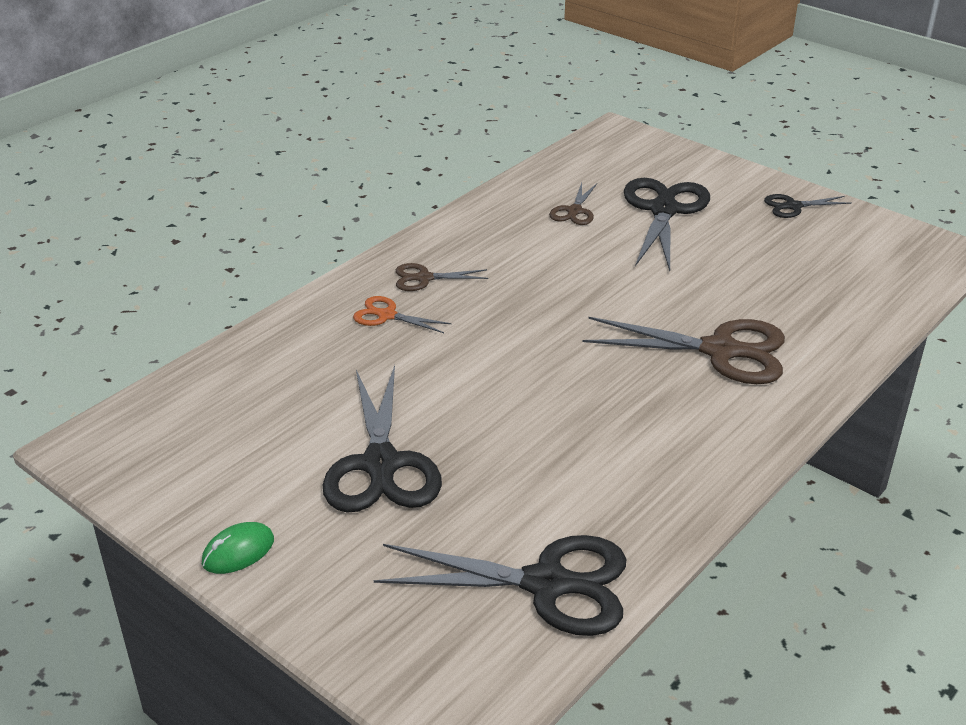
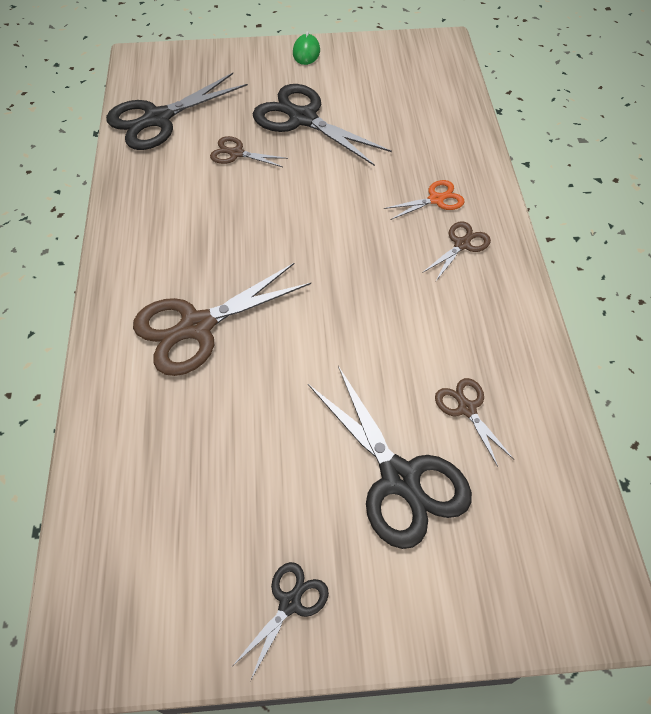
camera: 135 degrees right, 20 degrees up
(506, 473) = (236, 153): none -> brown scissors

